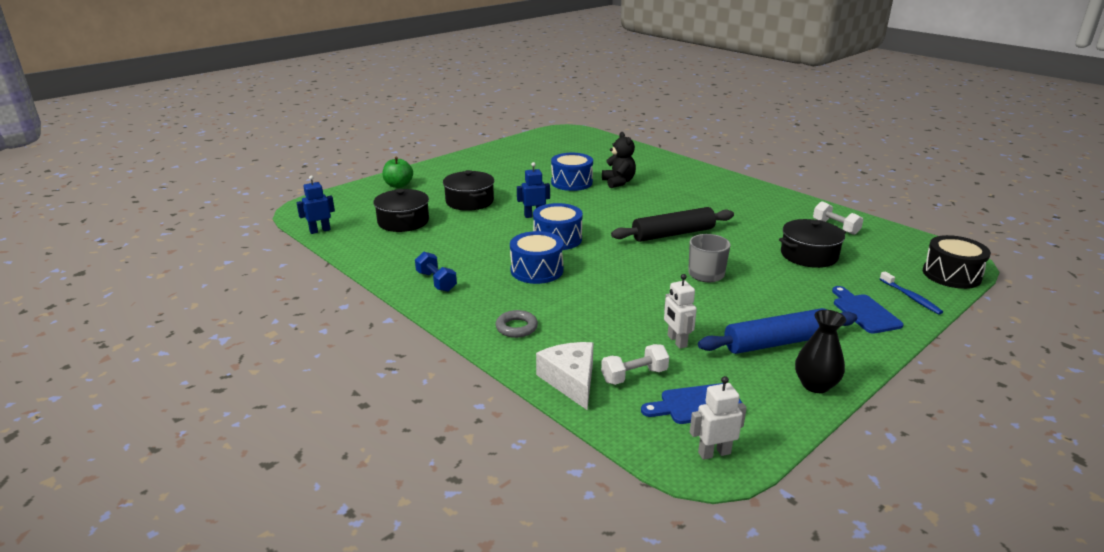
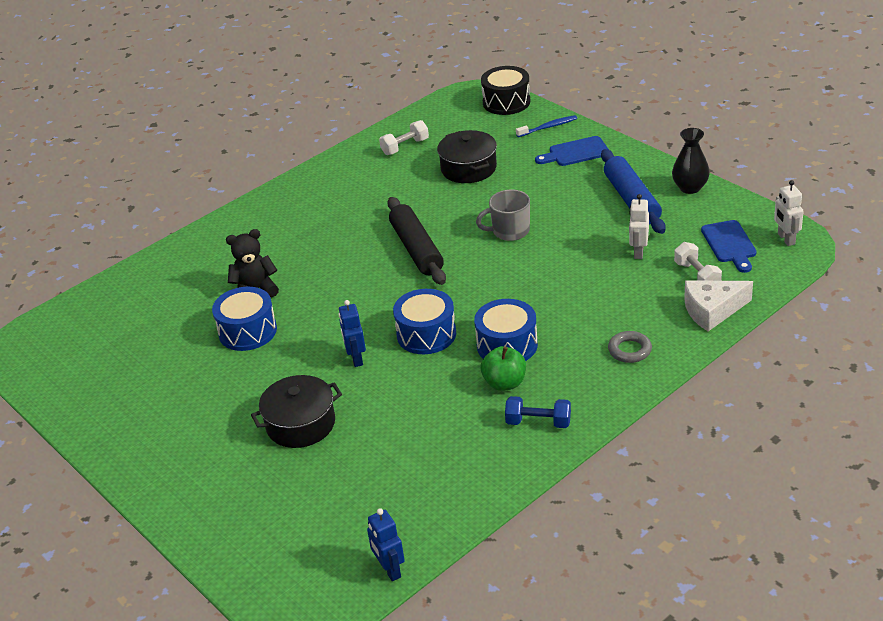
camera: 85 degrees left, 10 degrees up
(398, 185) = (223, 514): green apple -> green apple (504, 383)
(403, 221) = (365, 482): black pot -> none
(436, 282) = (538, 422): blue dumbbell -> blue dumbbell turned 45 degrees clockwise
(676, 341) = (638, 252): white robot -> white robot turned 120 degrees clockwise

